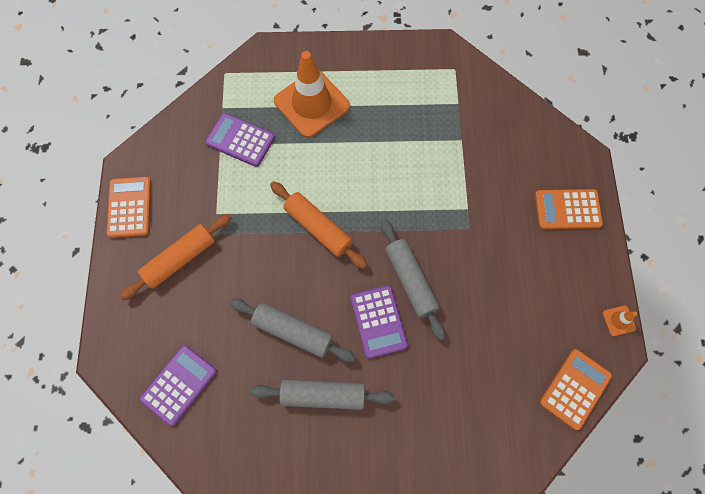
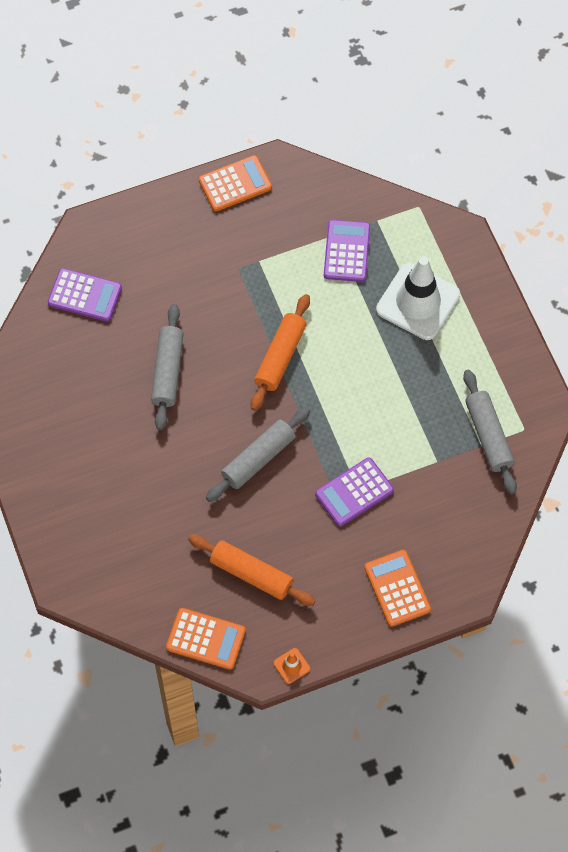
camera: 70 degrees right, 5 degrees down
(180, 259) = (200, 248): orange rolling pin -> orange rolling pin (251, 574)
(311, 104) = (418, 302): orange traffic cone -> white traffic cone
(323, 395) = (119, 418): grey rolling pin -> grey rolling pin (488, 436)
(378, 321) = (206, 442): purple calculator -> purple calculator (354, 492)

